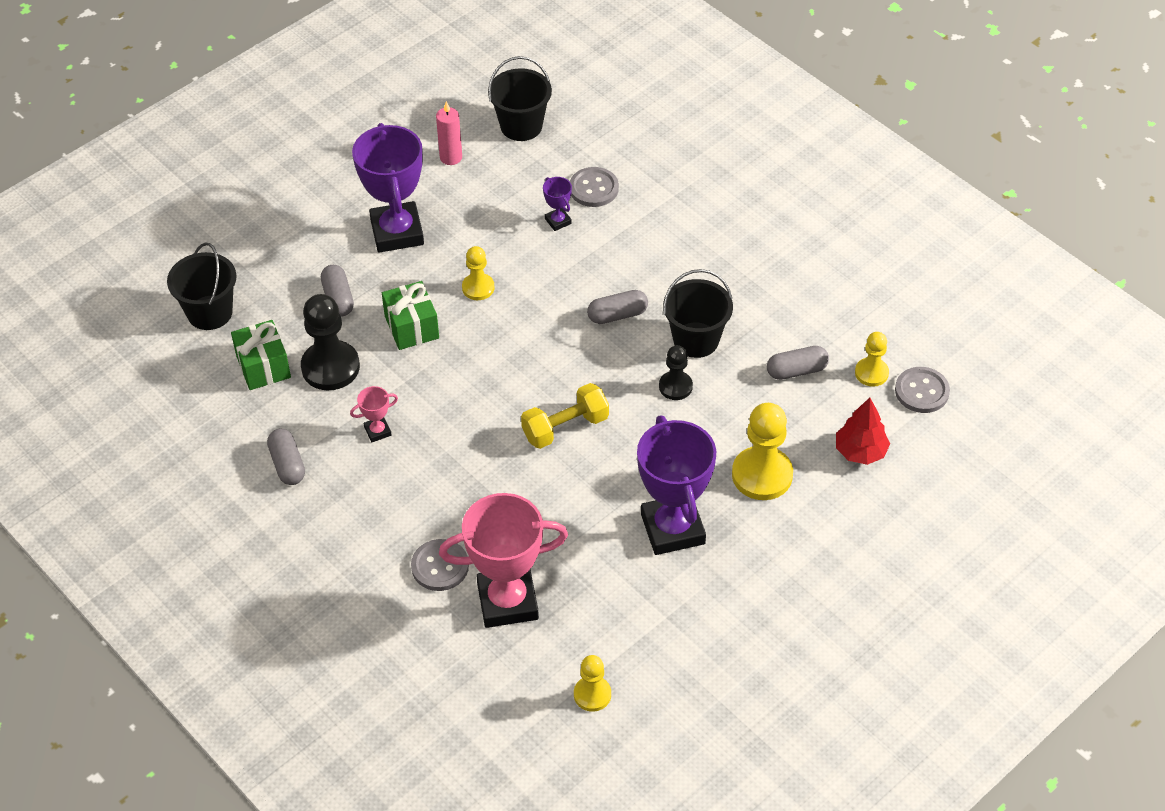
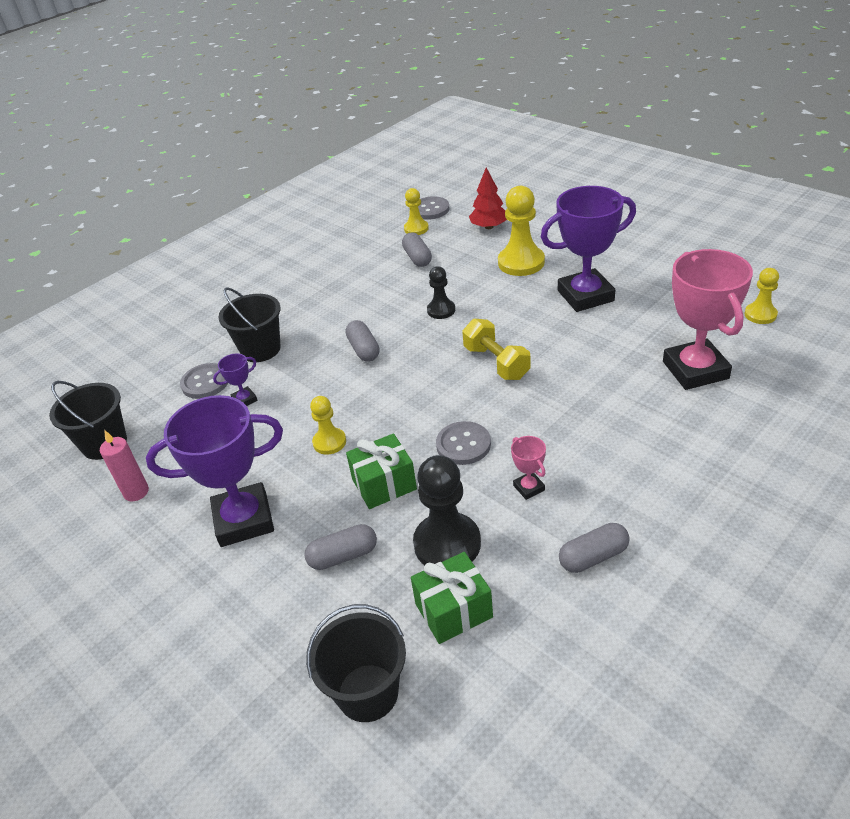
camera: 90 degrees left, 10 degrees down
(440, 566) = (677, 416): grey button -> grey button (463, 444)
(696, 340) = (390, 306): black bucket -> black bucket (260, 349)

